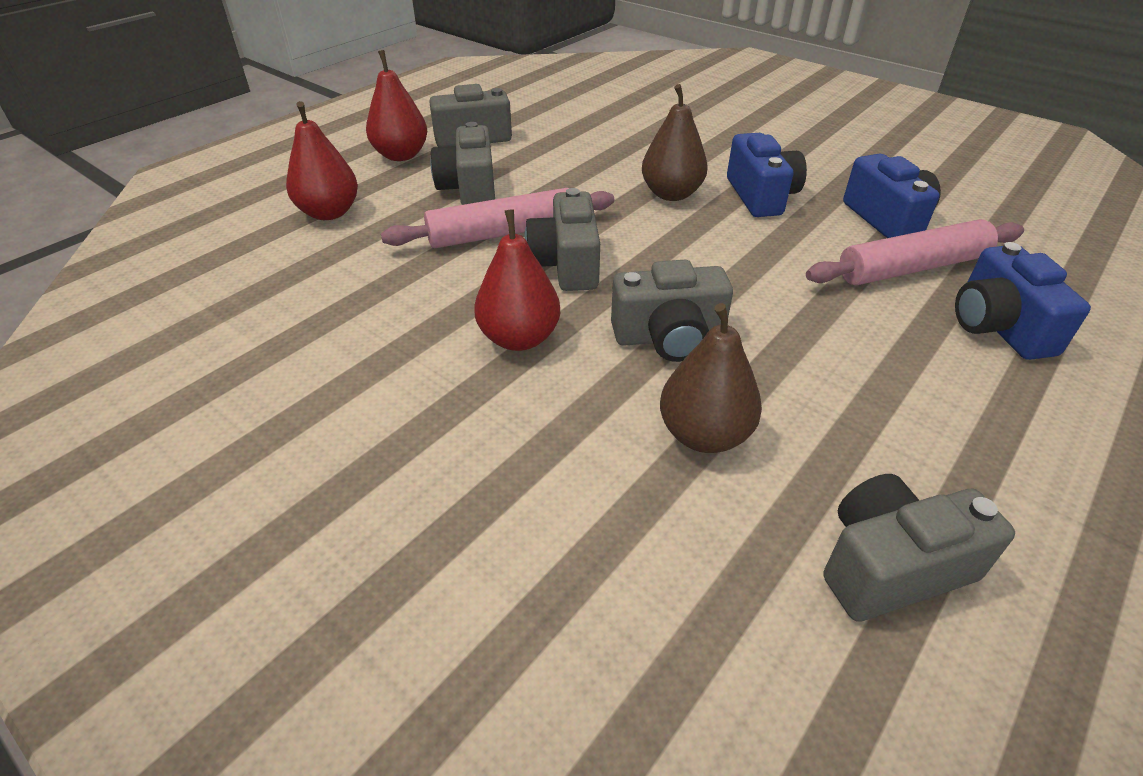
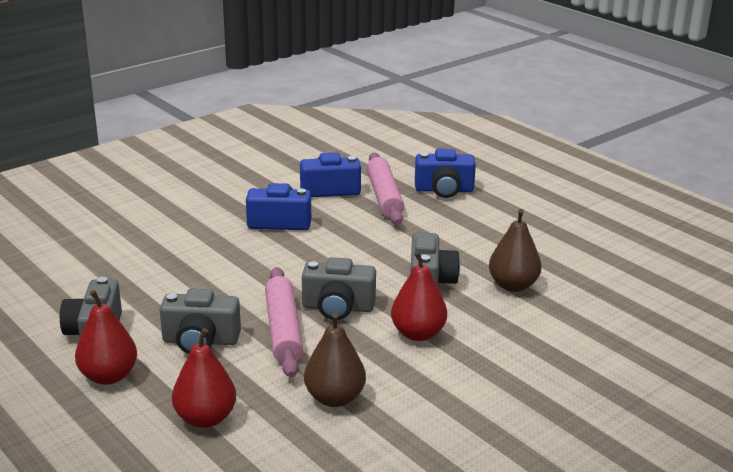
camera: 80 degrees left, 15 degrees down
(671, 194) = (259, 254): brown pear -> brown pear (334, 398)
(891, 566) = (595, 257): grey camera -> none

